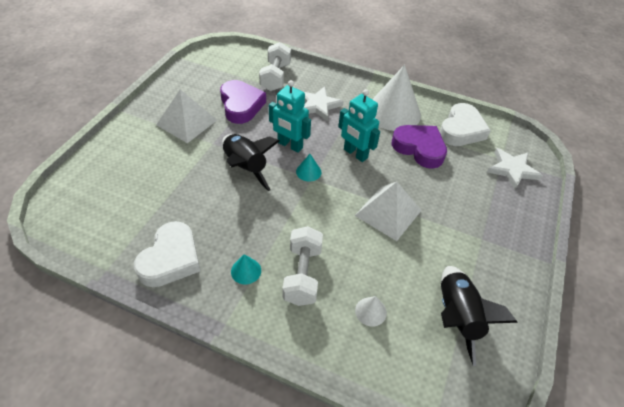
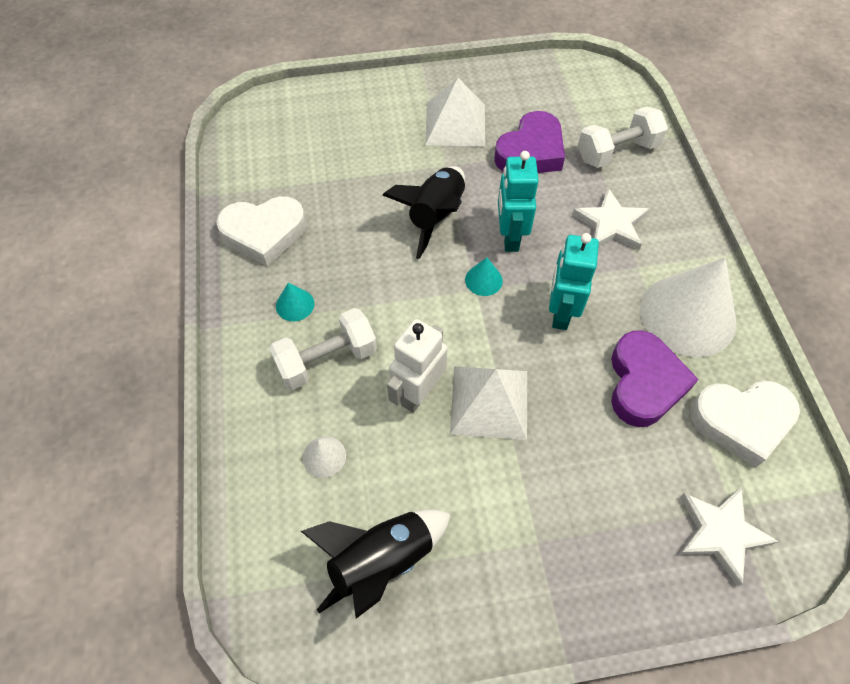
camera: 60 degrees right, 10 degrees up
(360, 241) = (418, 393): none -> white robot

